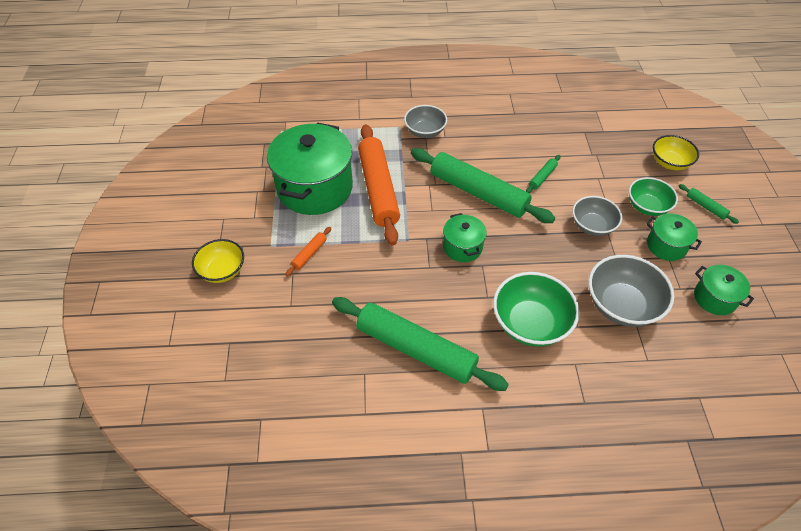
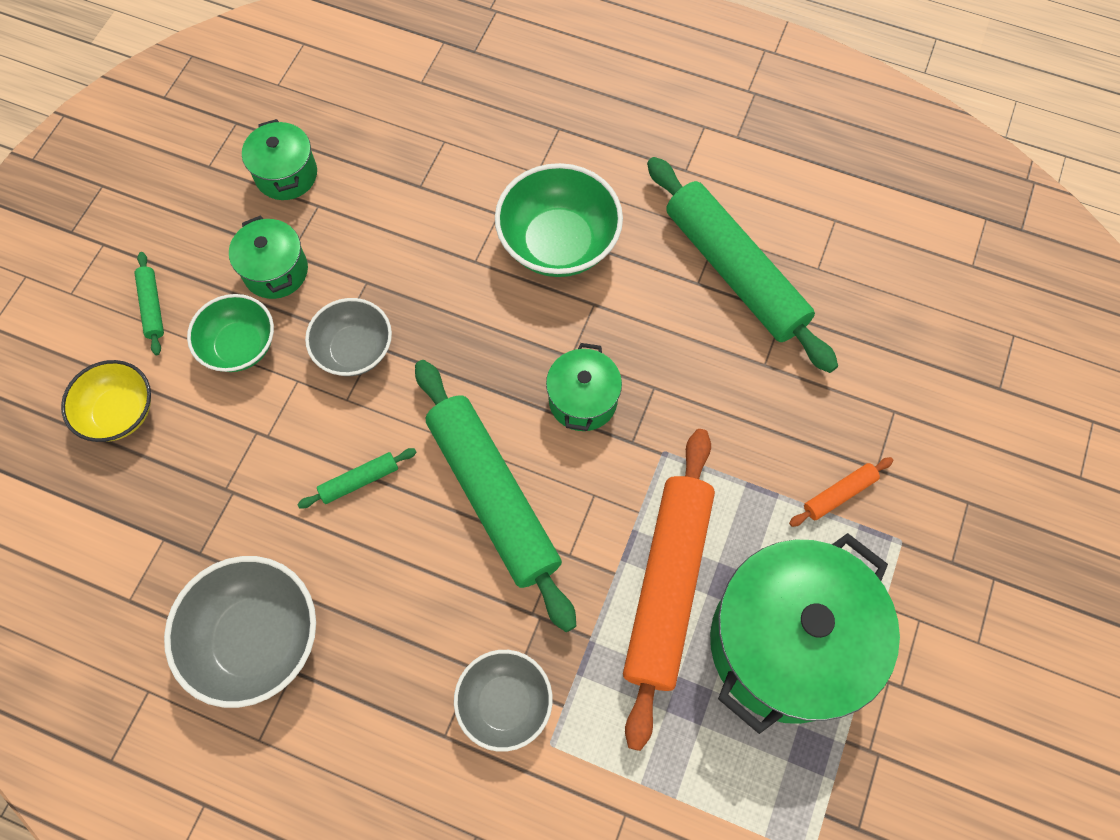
camera: 155 degrees left, 15 degrees up
(222, 271) = (995, 523): yellow bowl -> none
(621, 305) = (417, 216): grey bowl -> grey bowl (256, 639)

